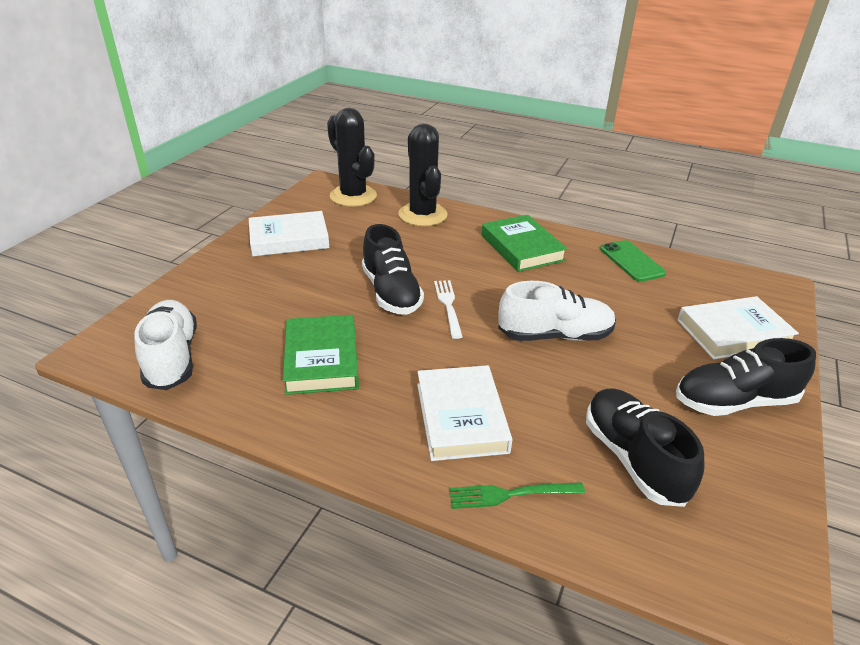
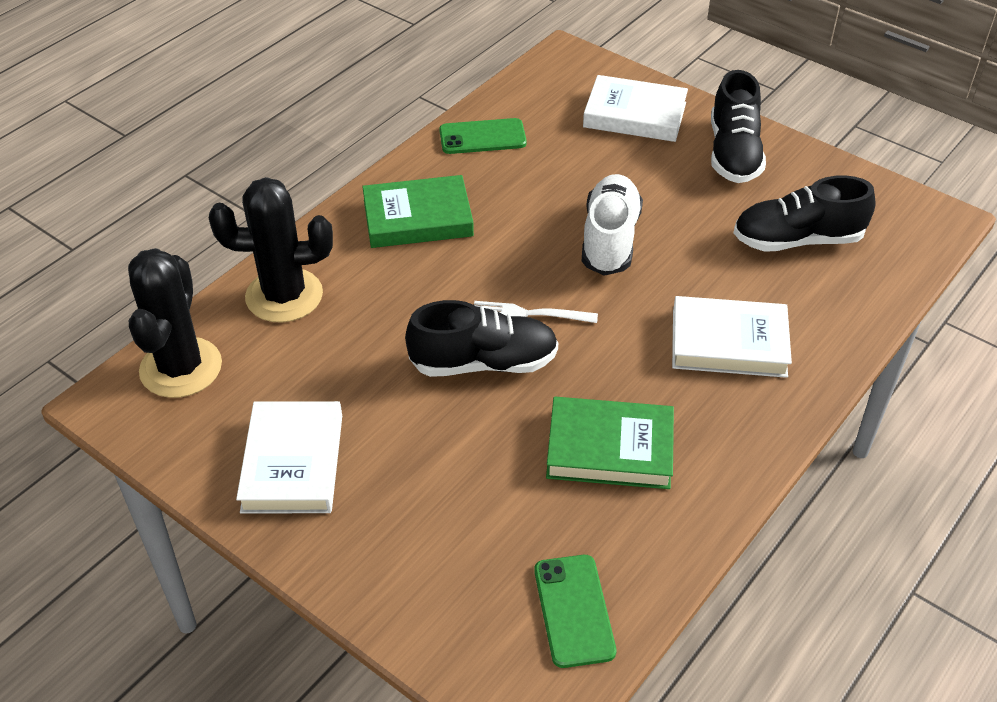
camera: 75 degrees left, 10 degrees up
(172, 358) = (574, 610): white shoe -> green phone
(353, 196) = (181, 368): black cactus -> black cactus turned 60 degrees counterclockwise
(510, 494) = (833, 331): green fork -> none
(733, 333) = (635, 115): white book -> white book turned 75 degrees counterclockwise

